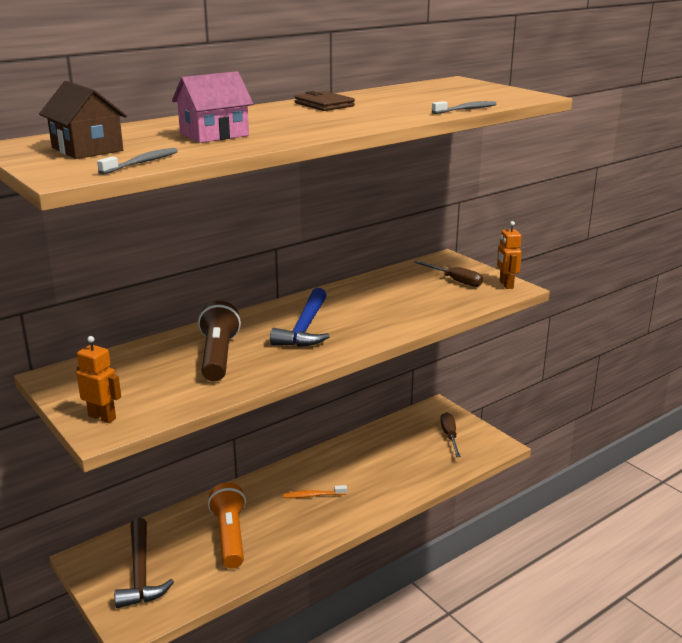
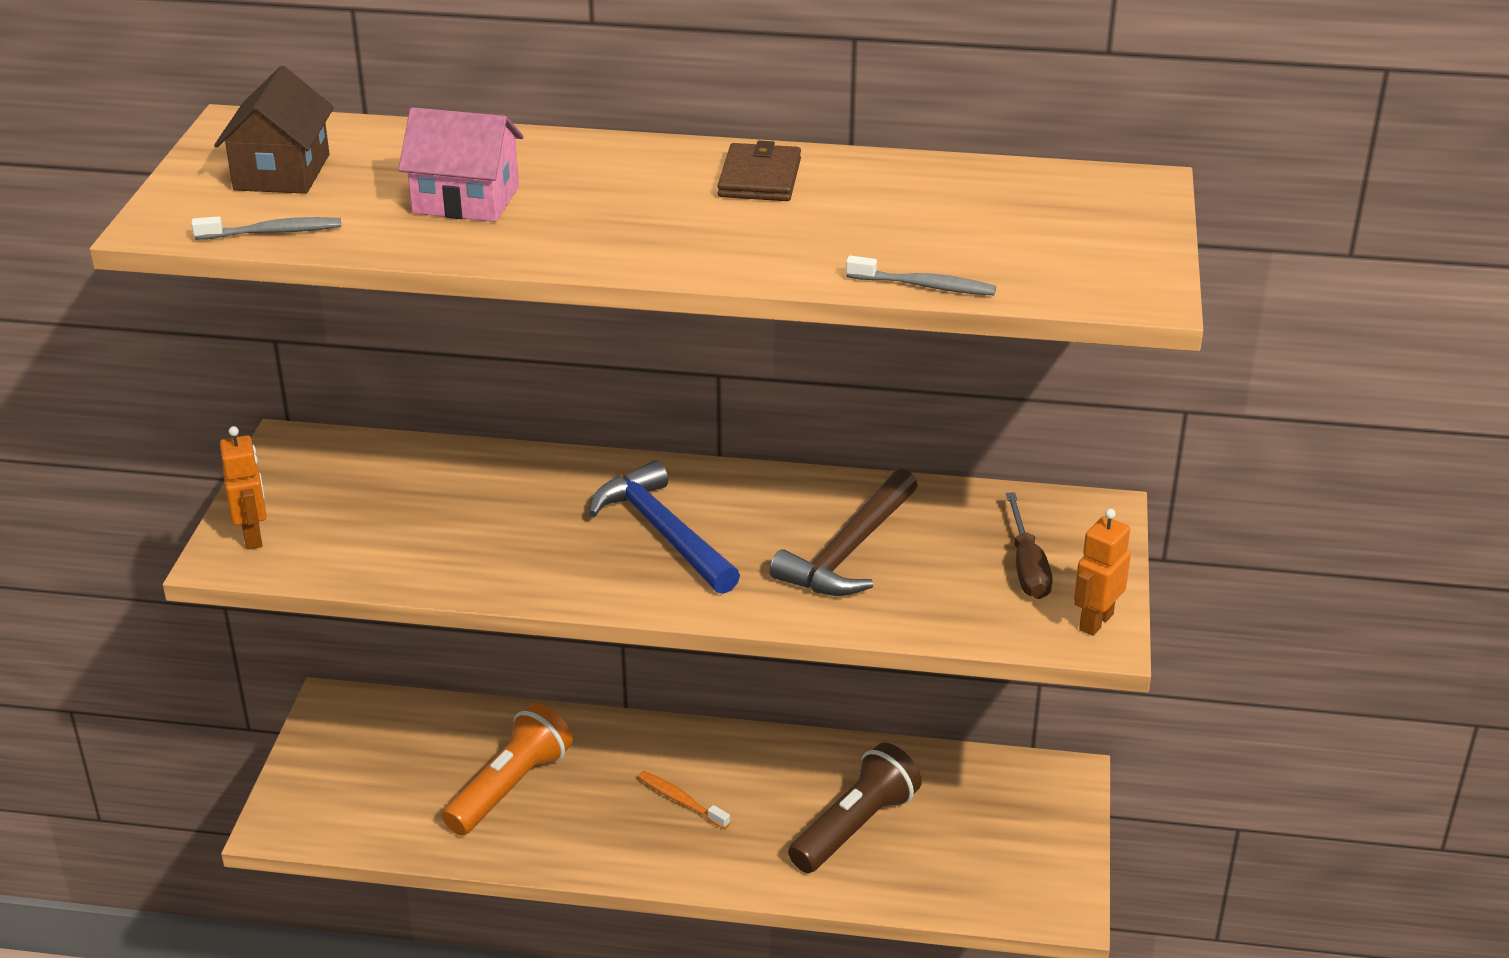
camera: 45 degrees right, 10 degrees up
(141, 572) = (363, 766): brown hammer -> brown hammer (849, 551)
(218, 356) = (491, 518): brown flashlight -> brown flashlight (854, 826)
(305, 328) = (663, 532): blue hammer -> blue hammer turned 90 degrees clockwise
(449, 436) = (1008, 840): brown screwdriver -> none

